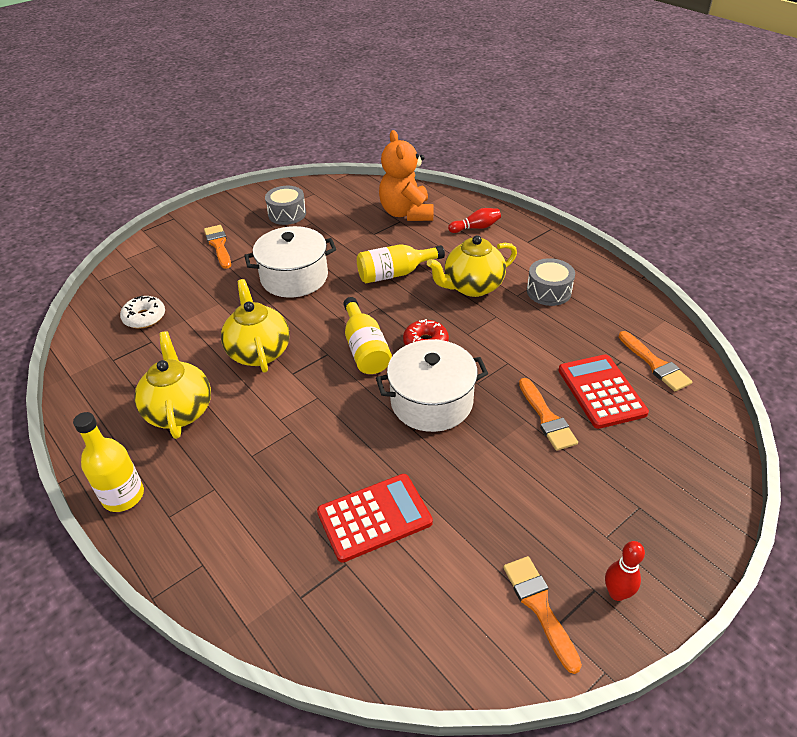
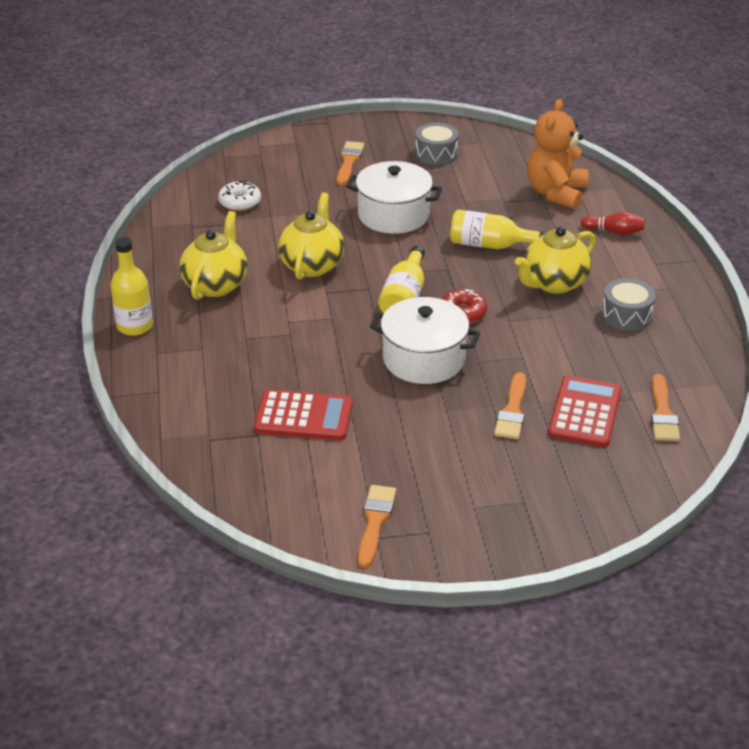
camera: 30 degrees right, 5 degrees down
(472, 287) = (553, 283): yellow teapot -> yellow teapot turned 45 degrees counterclockwise
(617, 593) = (443, 541): red bowling pin -> none

